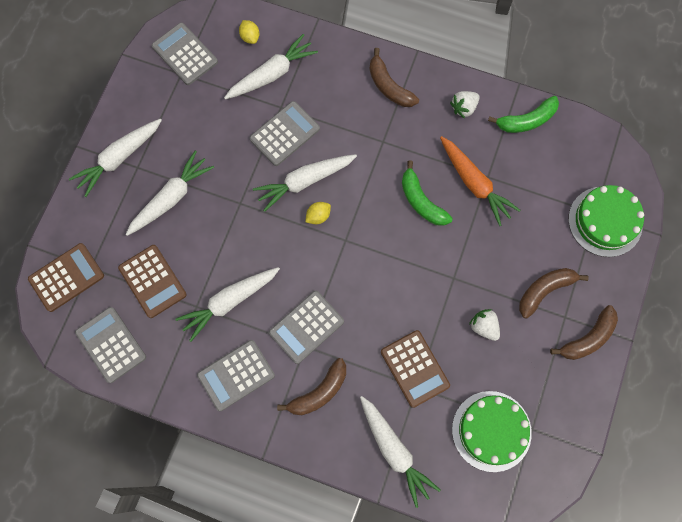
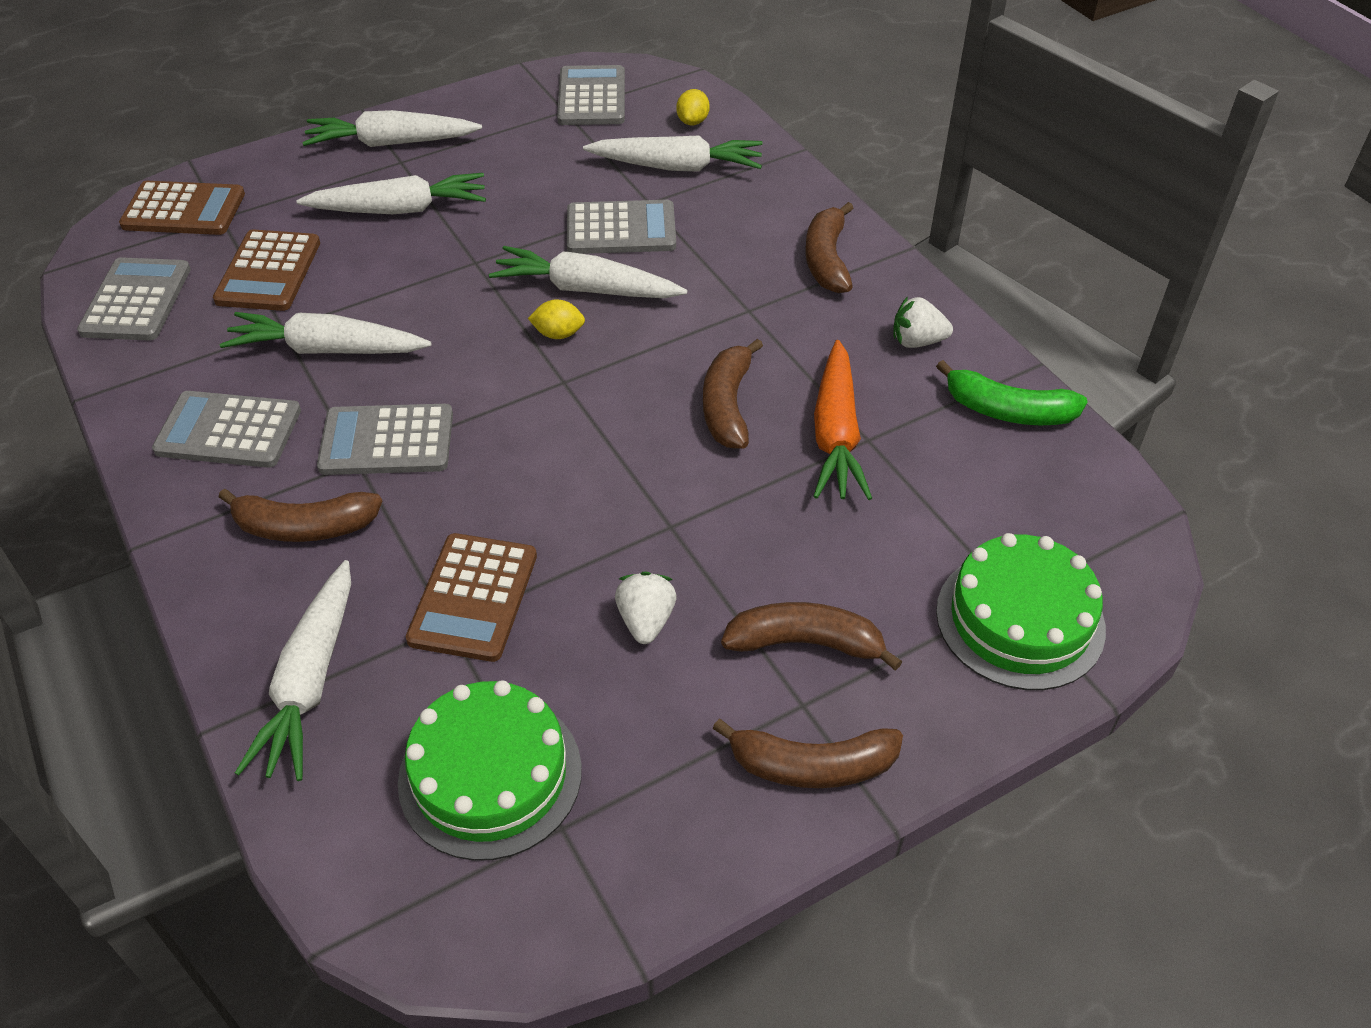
camera: 40 degrees right, 25 degrees down
(421, 201) = (728, 405): green banana -> brown banana

